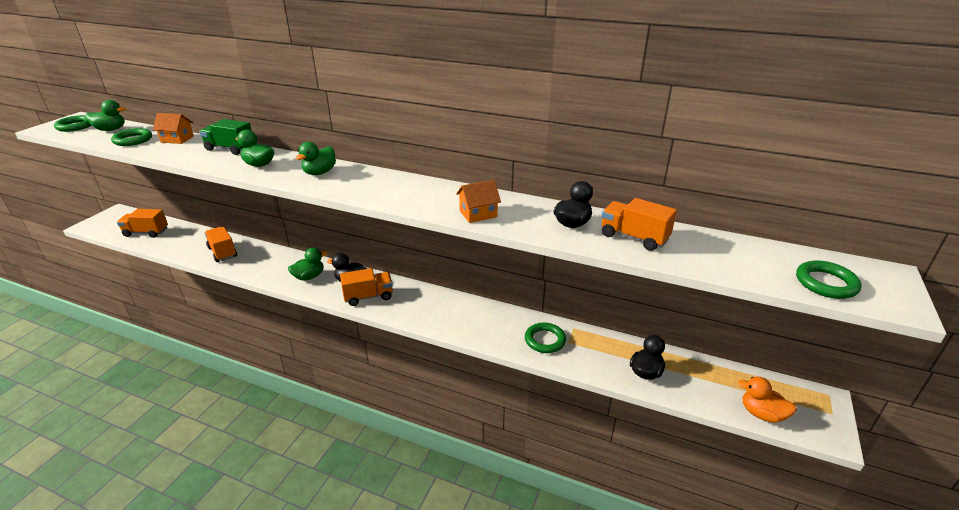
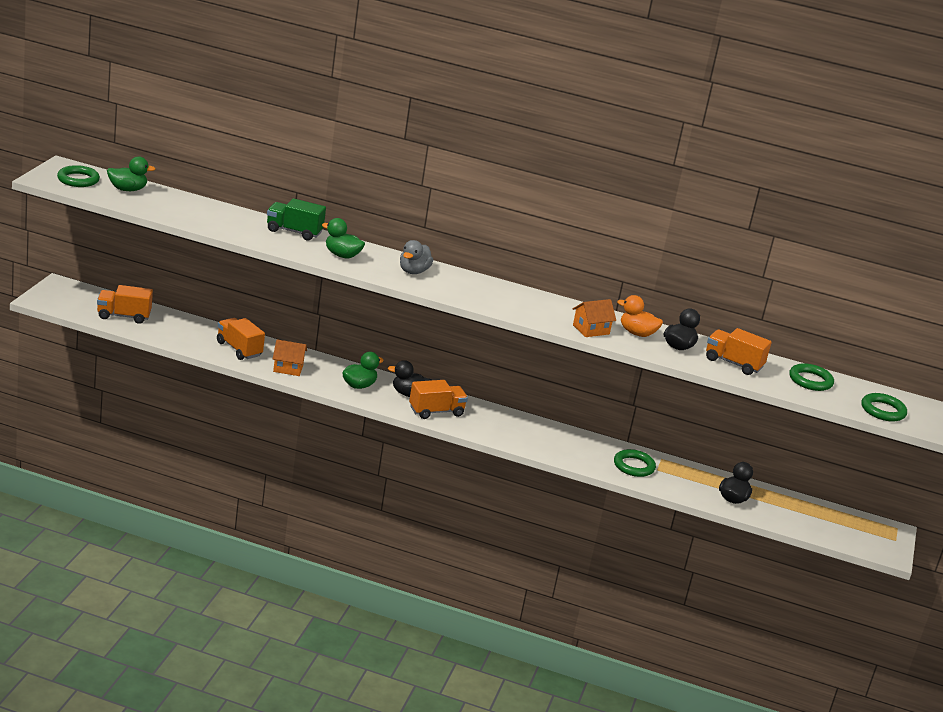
camera: 10 degrees left, 5 degrees down
(133, 140) = (170, 208): green ring -> green ring (810, 380)
(177, 139) = (221, 212): orange house -> orange house (288, 368)
(319, 173) = (413, 271): green duck -> grey duck
(761, 414) = (834, 536): orange duck -> orange duck (637, 333)

